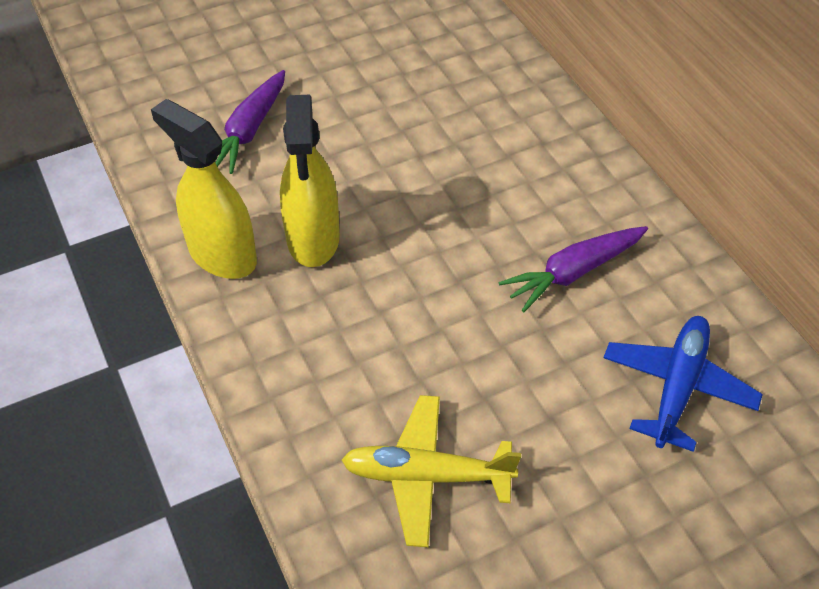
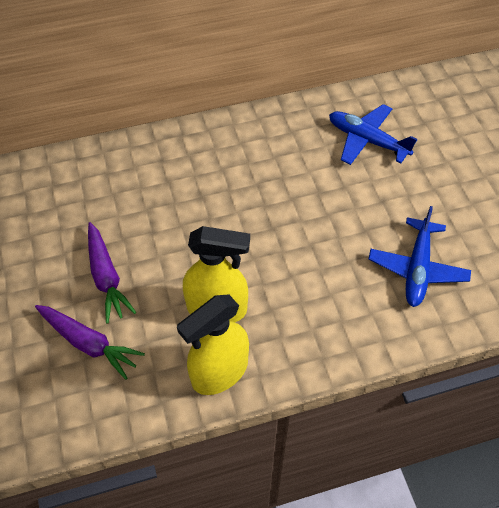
camera: 80 degrees left, 5 degrees up
(426, 476) = (417, 269): yellow plane -> blue plane
(573, 273) = (278, 168): purple carrot -> purple carrot (106, 277)

